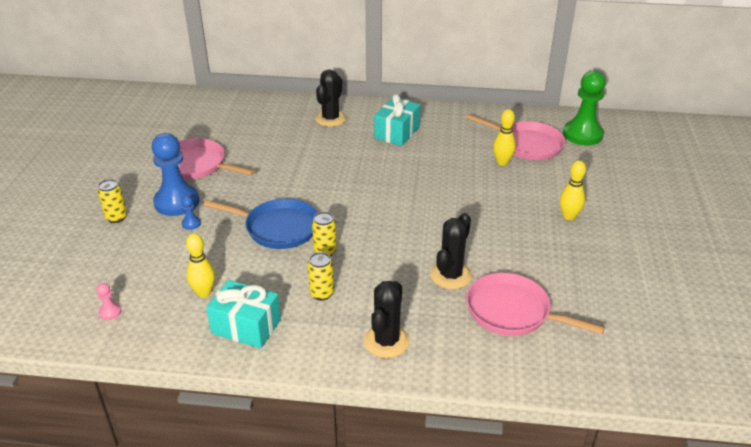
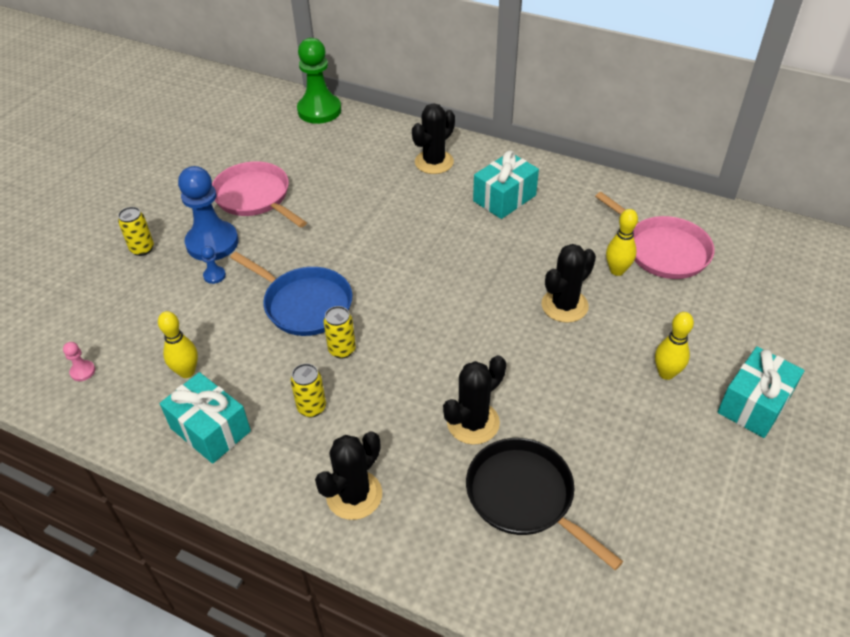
camera: 20 degrees right, 10 degrees up
(477, 190) = (564, 305): none -> black cactus
(512, 311) = (524, 496): pink pan -> black pan
(582, 134) = (747, 250): green pawn -> green pawn (319, 110)
(635, 222) = (754, 404): none -> turquoise gift

